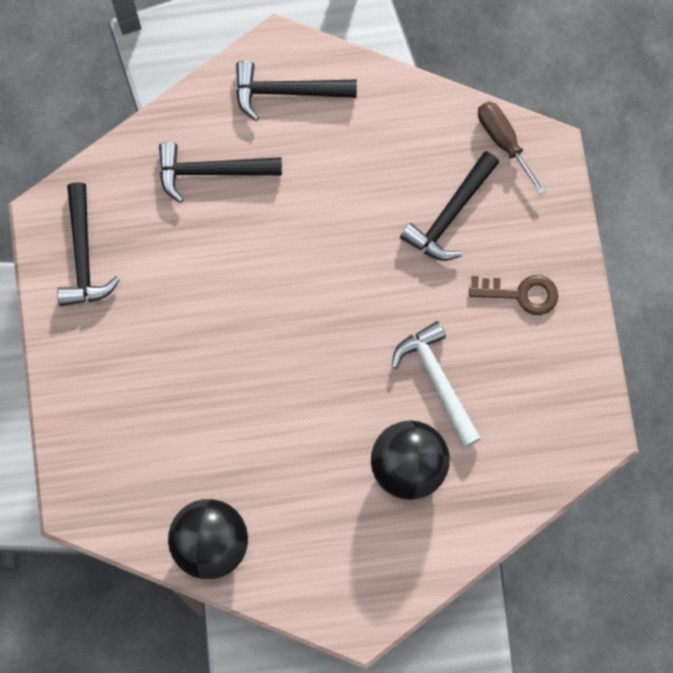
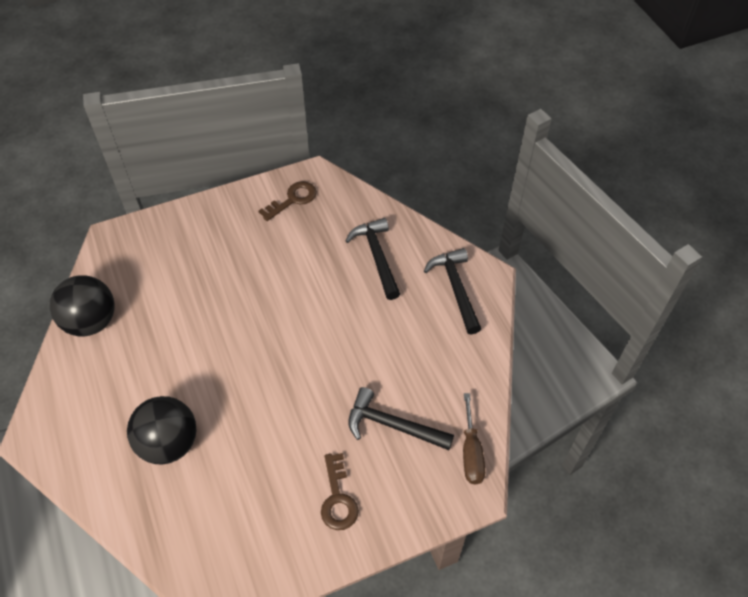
camera: 75 degrees right, 20 degrees down
(83, 256) = (292, 200): black hammer -> brown key
(437, 380) = (246, 448): white hammer -> none
(503, 141) = (471, 452): brown screwdriver -> brown screwdriver turned 135 degrees clockwise

